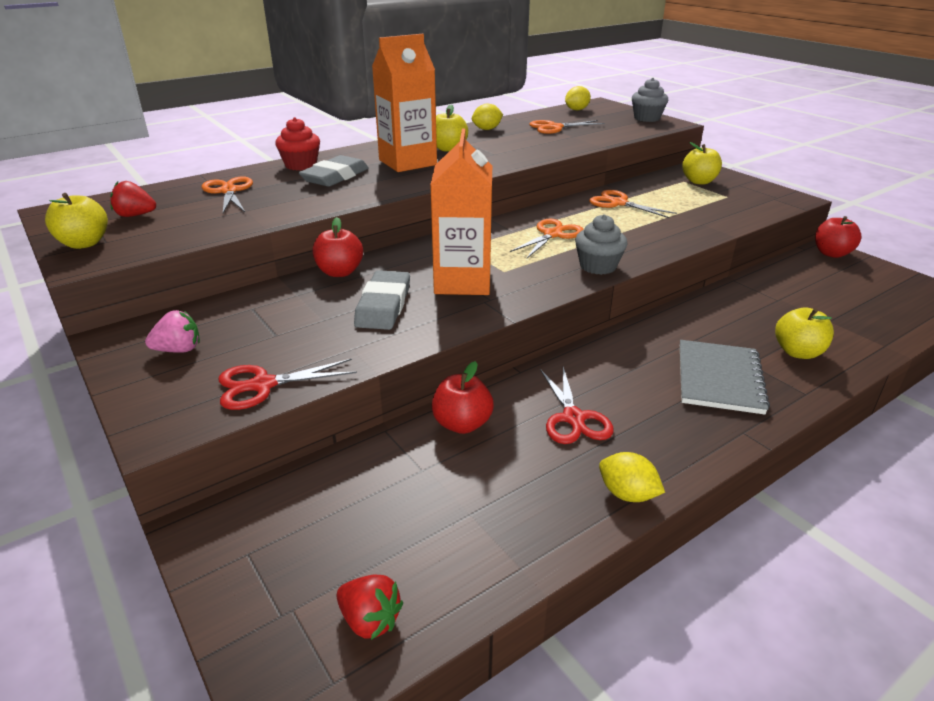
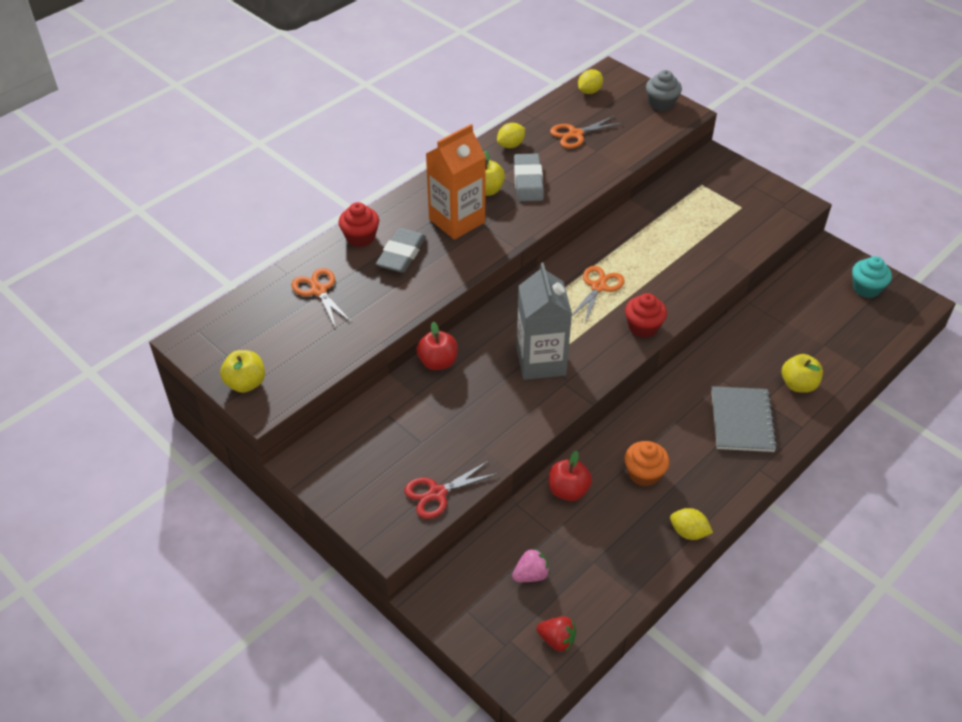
camera: 10 degrees left, 15 degrees up
(135, 215) = (260, 338): red strawberry -> none
(179, 350) = (358, 468): pink strawberry -> pink strawberry (531, 575)
(383, 305) = (489, 398): grey eraser -> grey eraser (528, 181)
(462, 282) = (541, 361): orange carton -> grey carton
(573, 418) = (644, 474): red scissors -> orange cupcake
(598, 266) = (643, 327): grey cupcake -> red cupcake
(618, 203) = (647, 230): orange scissors -> none
(699, 181) = (715, 184): yellow apple -> none
(831, 253) = (831, 255): red apple -> none
(879, 280) = (866, 288): none -> turquoise cupcake

